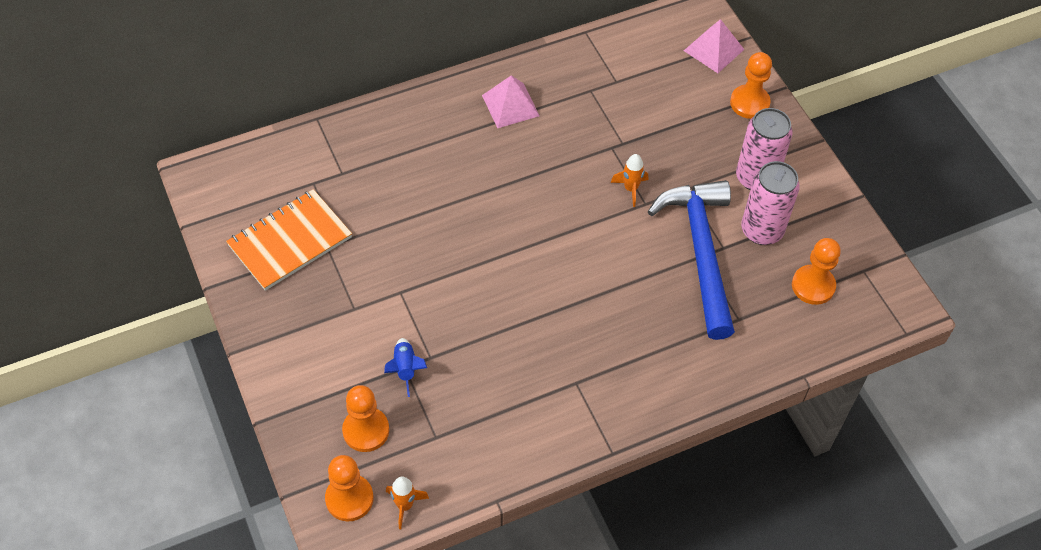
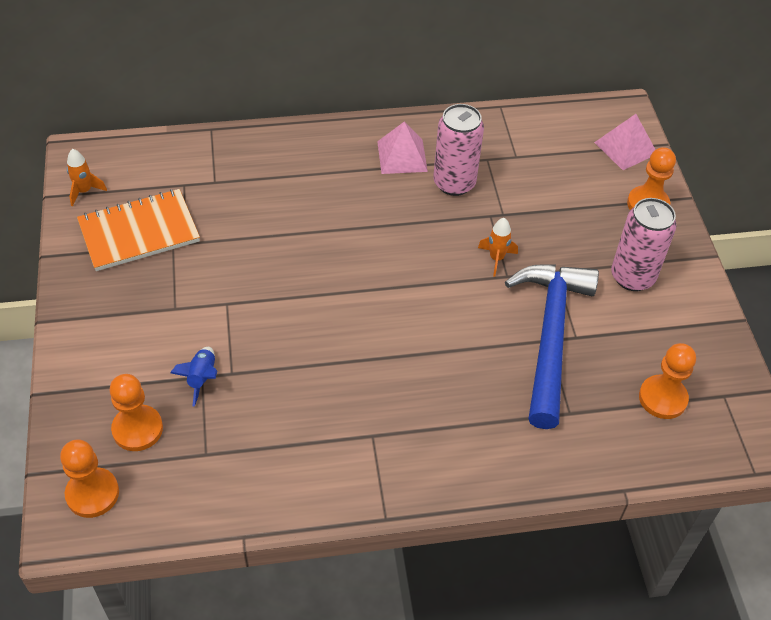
camera: 15 degrees right, 5 degrees down
(405, 505) = (146, 516): orange rocket -> orange rocket (84, 191)
(762, 230) = (623, 329): pink can -> pink can (454, 183)

